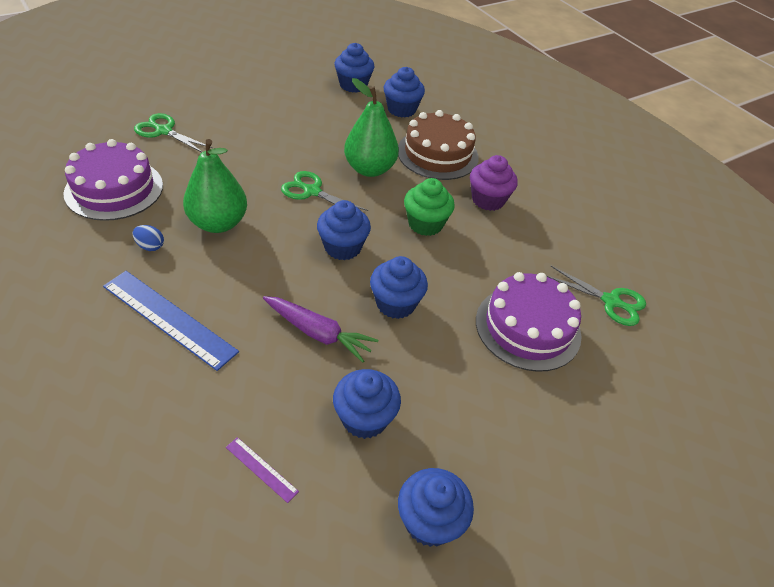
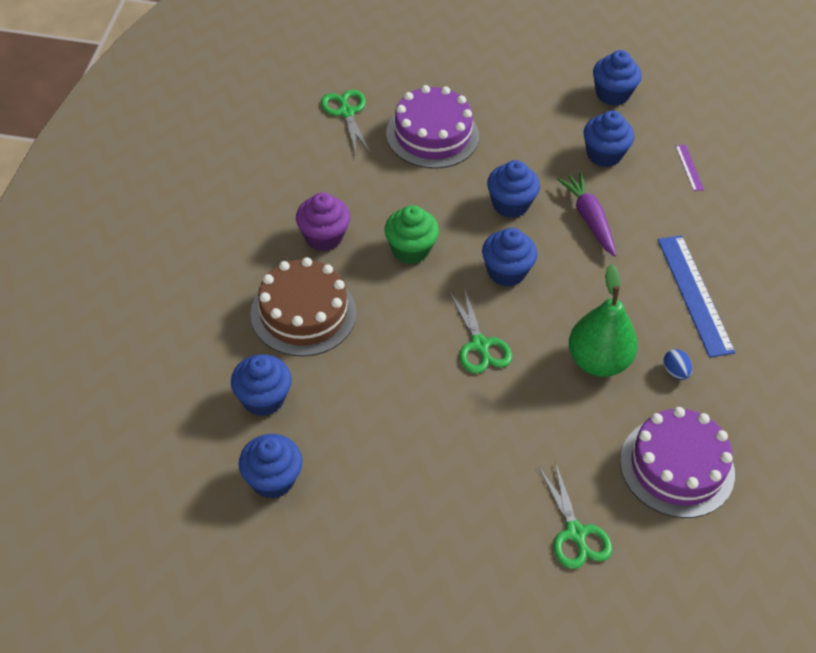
camera: 135 degrees left, 5 degrees up
(370, 169) = (395, 337): green pear -> none

